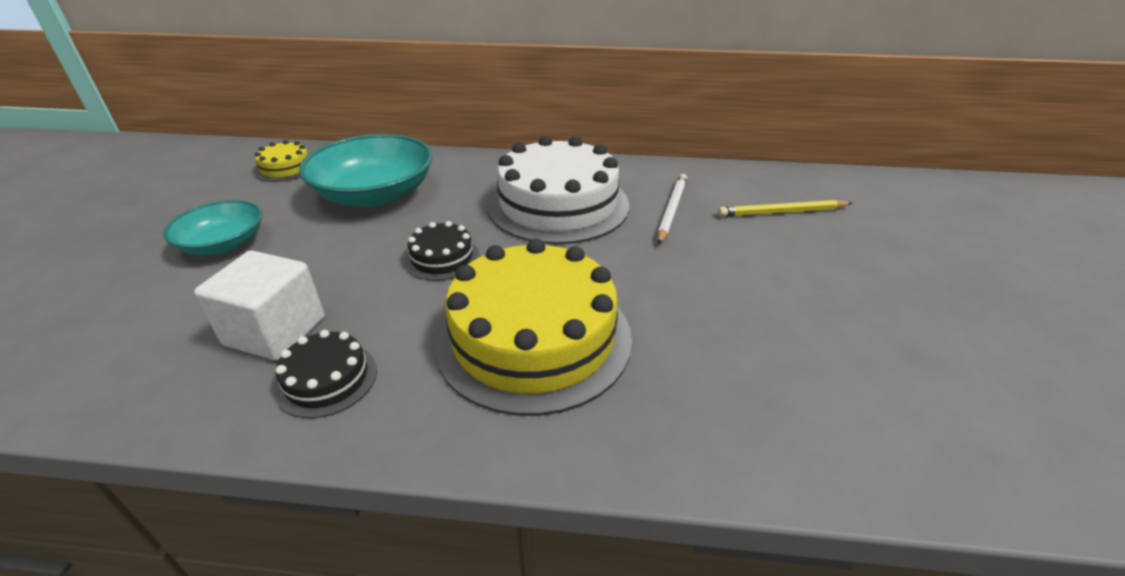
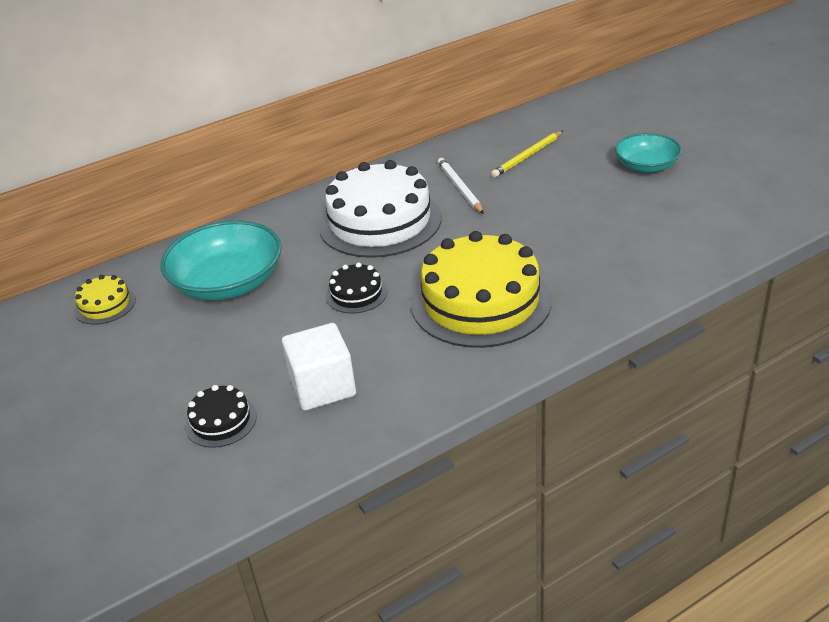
camera: 35 degrees left, 0 degrees up
(224, 244) = (175, 373): turquoise bowl -> turquoise bowl (646, 166)
(327, 379) = (399, 385): black cake -> black cake (221, 421)

